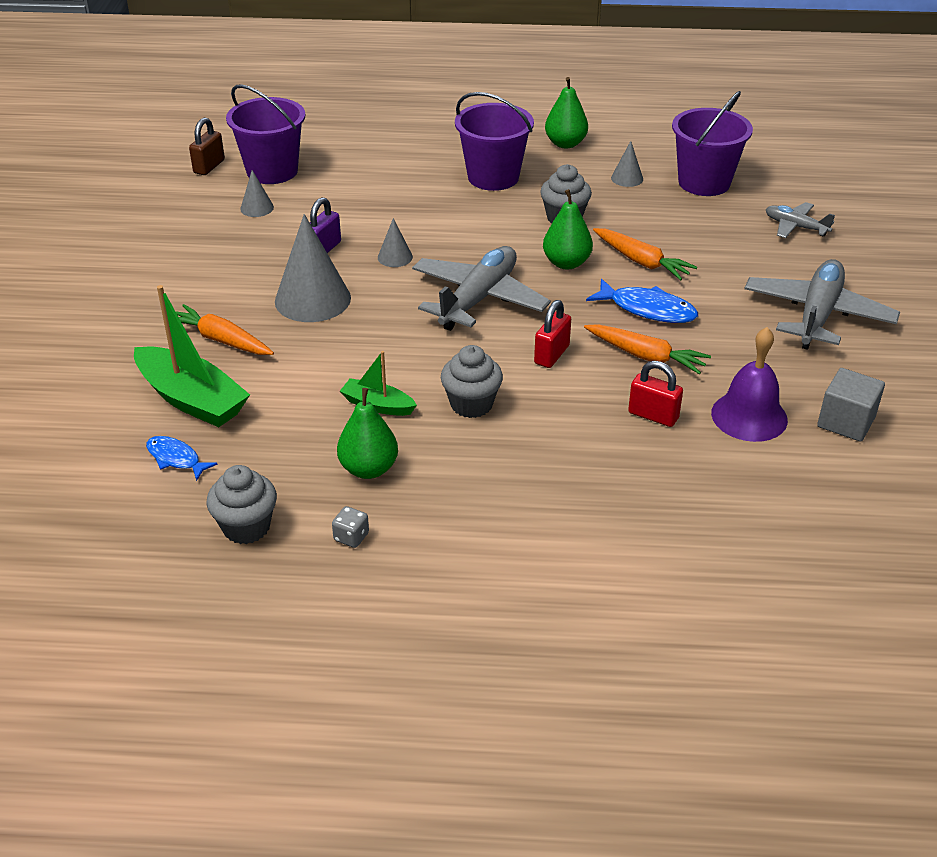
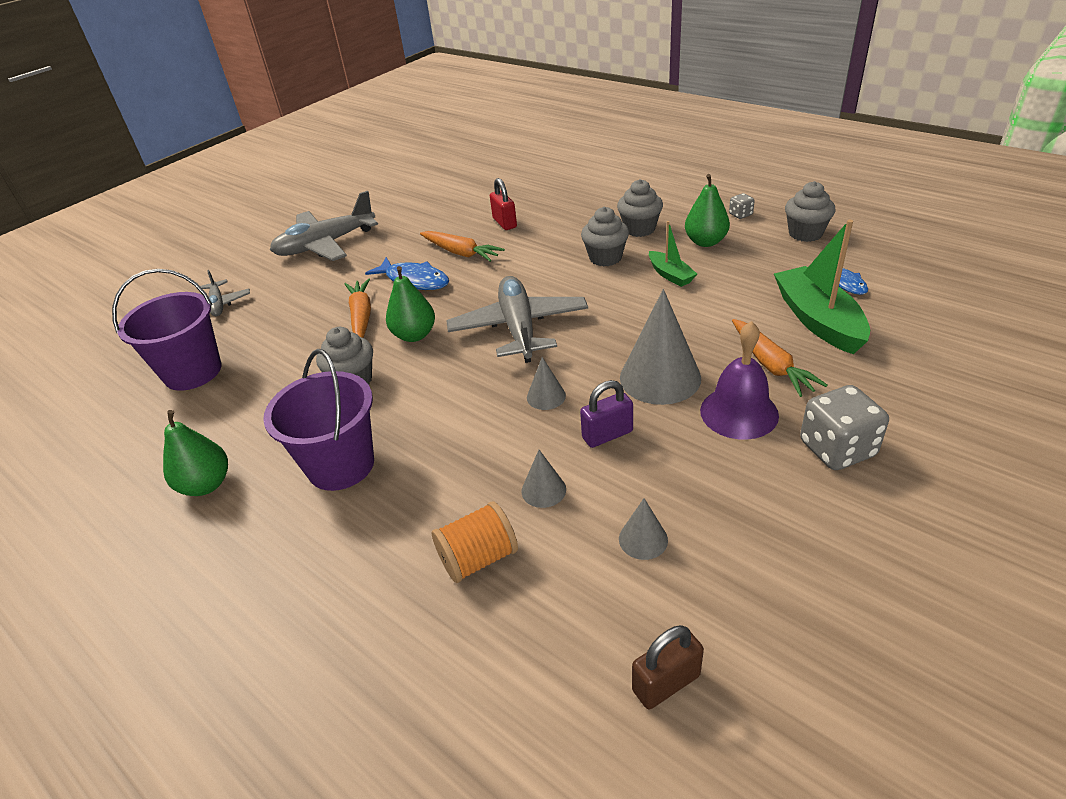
camera: 140 degrees left, 0 degrees up
(146, 293) = (837, 449): none -> grey dice
(272, 171) = (577, 615): purple bucket -> none
(349, 171) = (478, 558): none -> orange spool
(469, 463) = (639, 229): none -> grey cupcake
(478, 299) = (519, 328): grey plane -> grey plane turned 105 degrees clockwise
(551, 355) = (517, 271): red padlock -> none
(627, 178) = (236, 405): grey cone -> grey cone (543, 490)
(646, 356) = (461, 253): orange carrot -> orange carrot turned 150 degrees clockwise
(647, 309) = (414, 280): blue fish -> blue fish turned 150 degrees clockwise
(749, 416) = (455, 209): purple bell -> purple bell (739, 412)
(846, 422) = (413, 195): grey cube -> none

